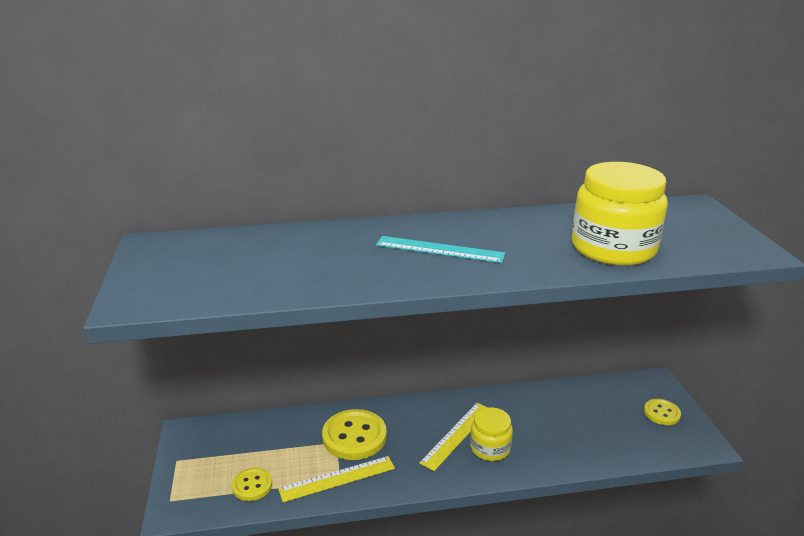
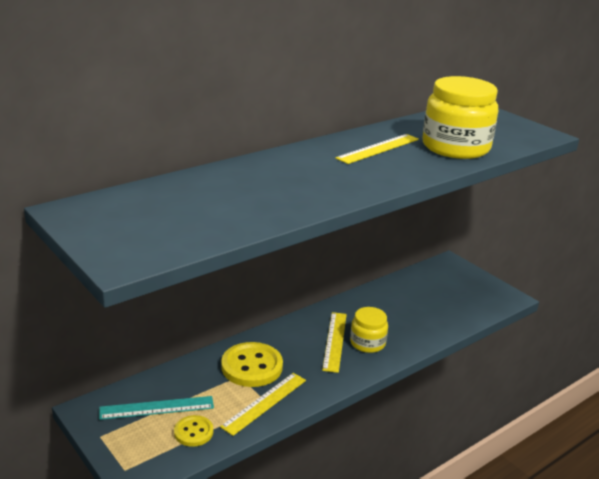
camera: 30 degrees left, 0 degrees up
(439, 249) = (335, 169): turquoise ruler -> turquoise ruler (157, 408)
(516, 234) = (378, 148): none -> yellow ruler
(661, 413) = (468, 284): yellow button -> none

